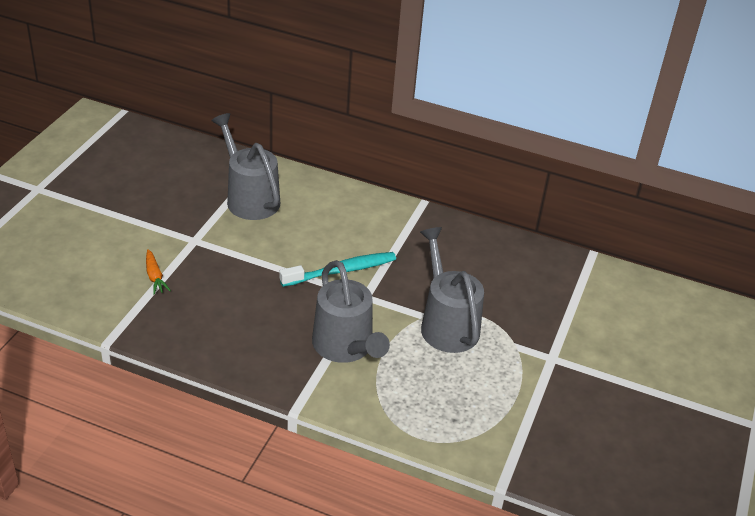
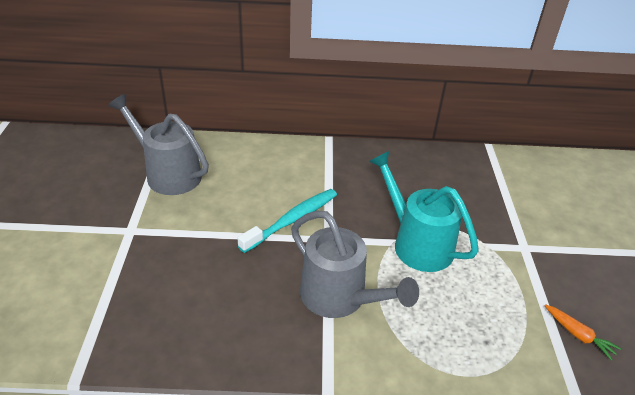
camera: 20 degrees left, 0 degrees up
(155, 276) = (102, 282): orange carrot -> orange carrot (578, 335)
(446, 323) = (416, 243): grey watering can -> turquoise watering can

